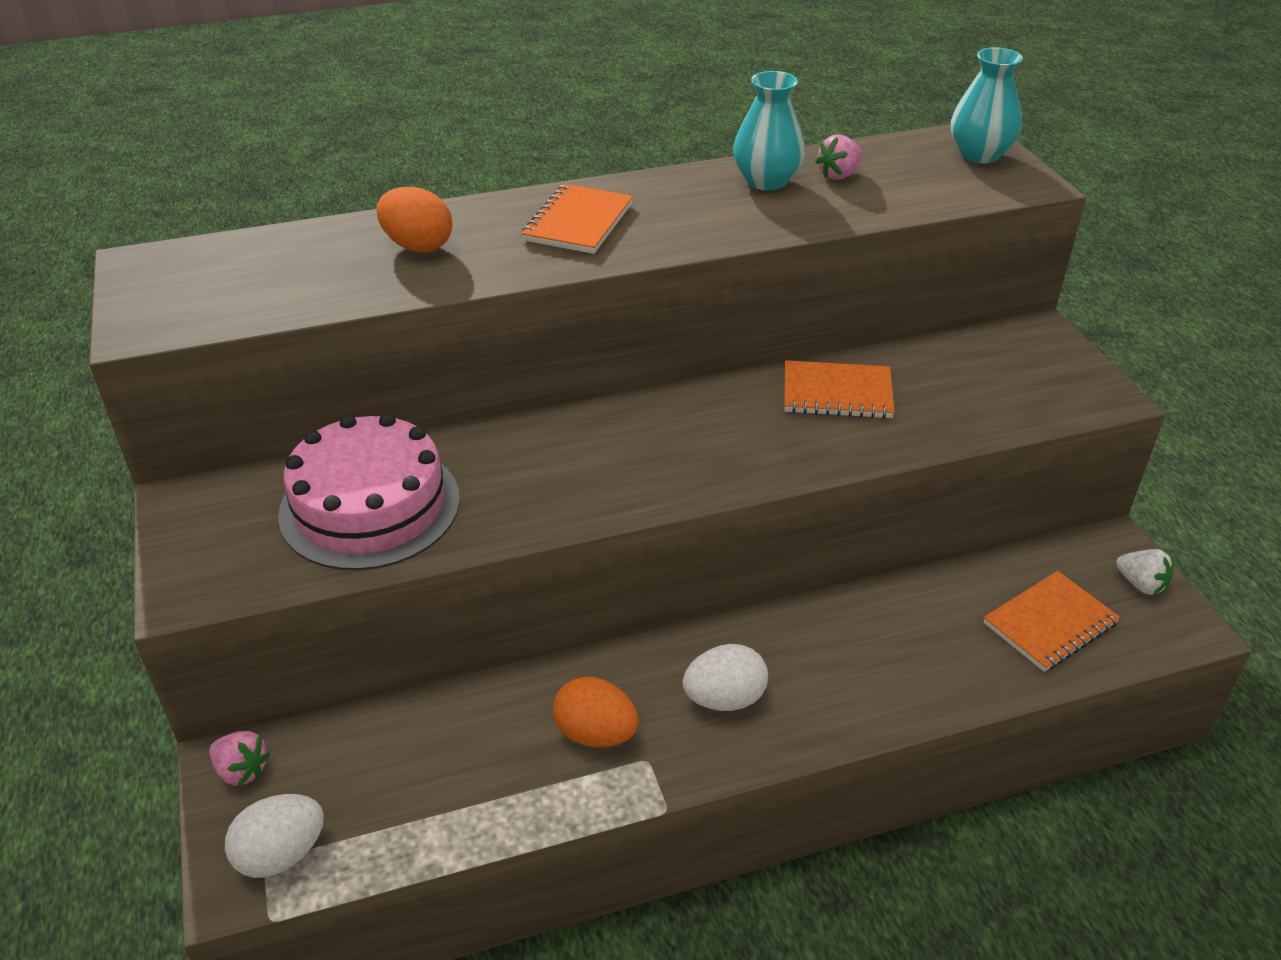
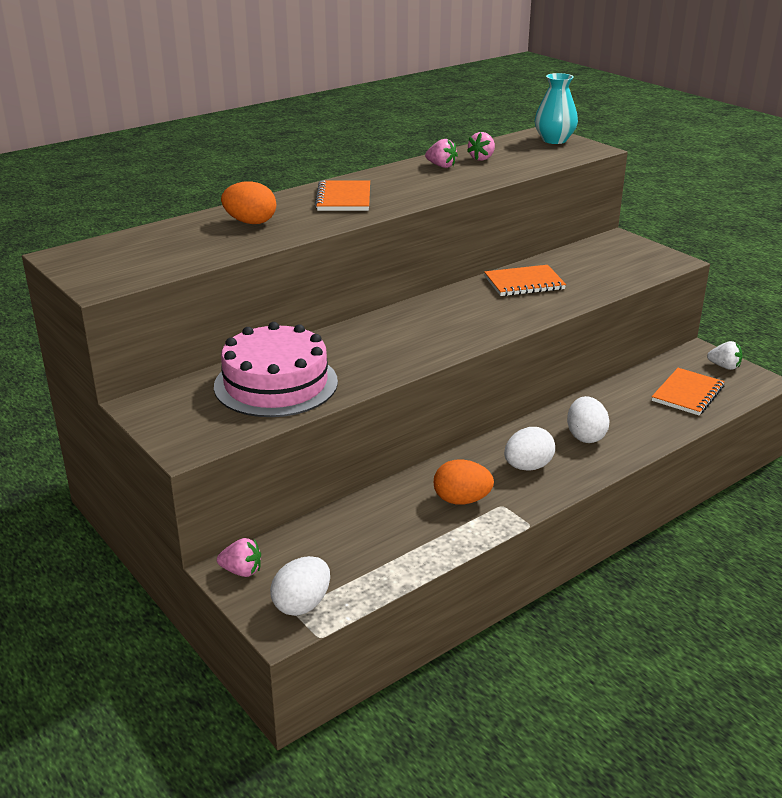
camera: 20 degrees left, 10 degrees down
(766, 181) = (441, 166): turquoise vase -> pink strawberry
(842, 664) = (585, 436): none -> white egg

